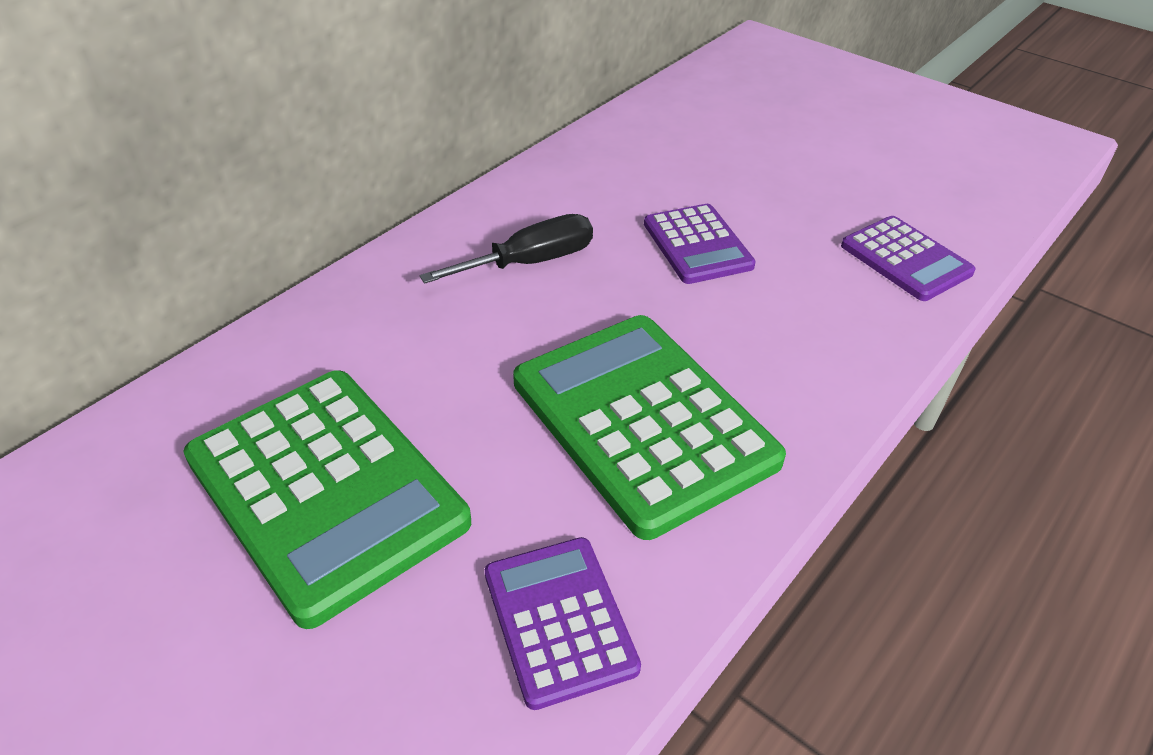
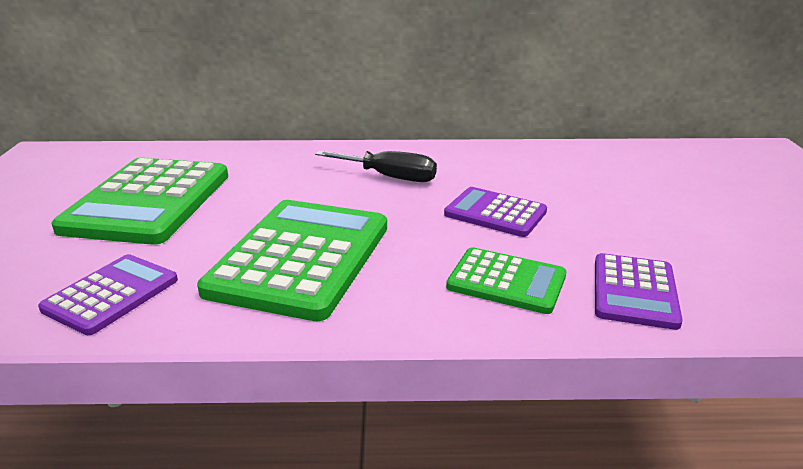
camera: 50 degrees right, 15 degrees down
(697, 245) = (495, 213): purple calculator -> purple calculator turned 90 degrees clockwise
(826, 314) = (506, 281): none -> green calculator

